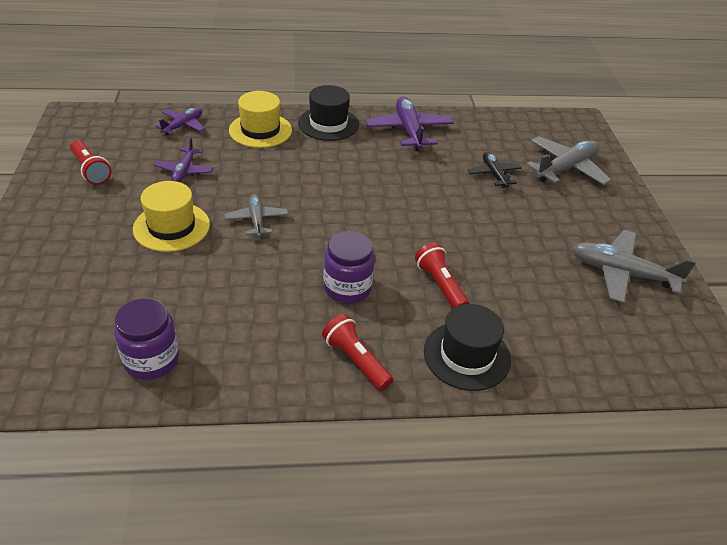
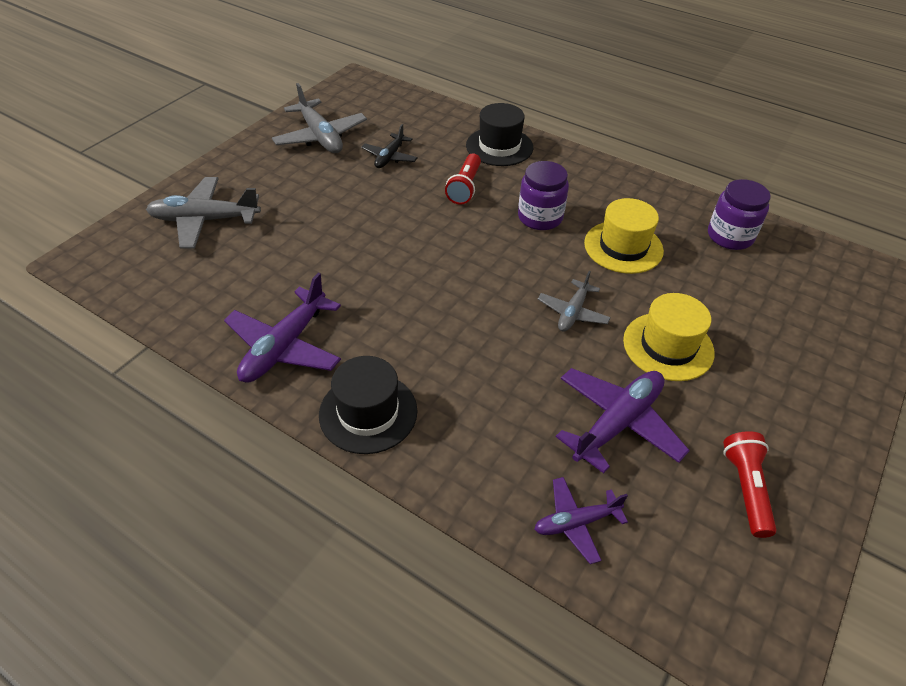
camera: 140 degrees left, 5 degrees up
(184, 171) = (617, 423): purple plane -> purple plane, size x1.68
(260, 130) = (470, 449): yellow hat -> yellow hat (623, 247)
(355, 360) = (578, 175): red flashlight -> none
(494, 174) = (281, 248): black plane -> black plane (390, 157)

